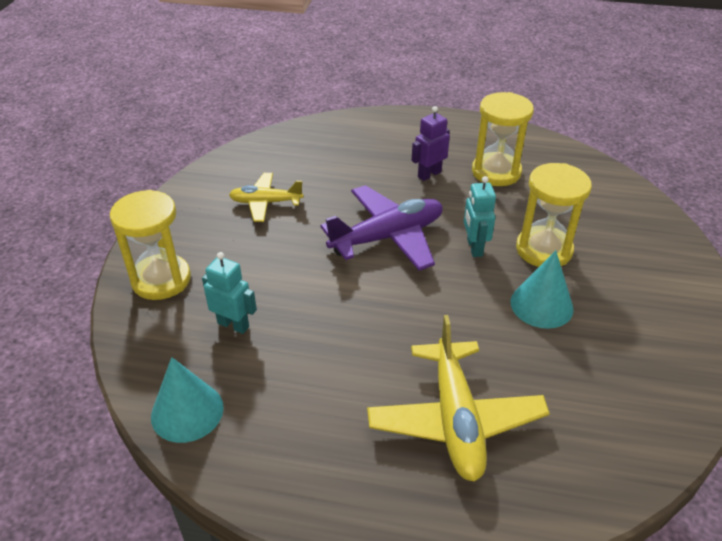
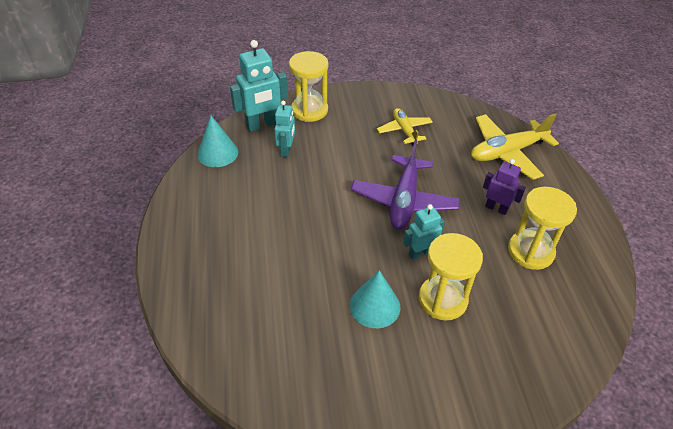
camera: 70 degrees right, 5 degrees up
(156, 341) = (262, 125): none -> turquoise robot
(387, 237) = (404, 200): purple plane -> purple plane turned 60 degrees clockwise
(455, 419) = (247, 271): yellow plane -> yellow plane (507, 152)

